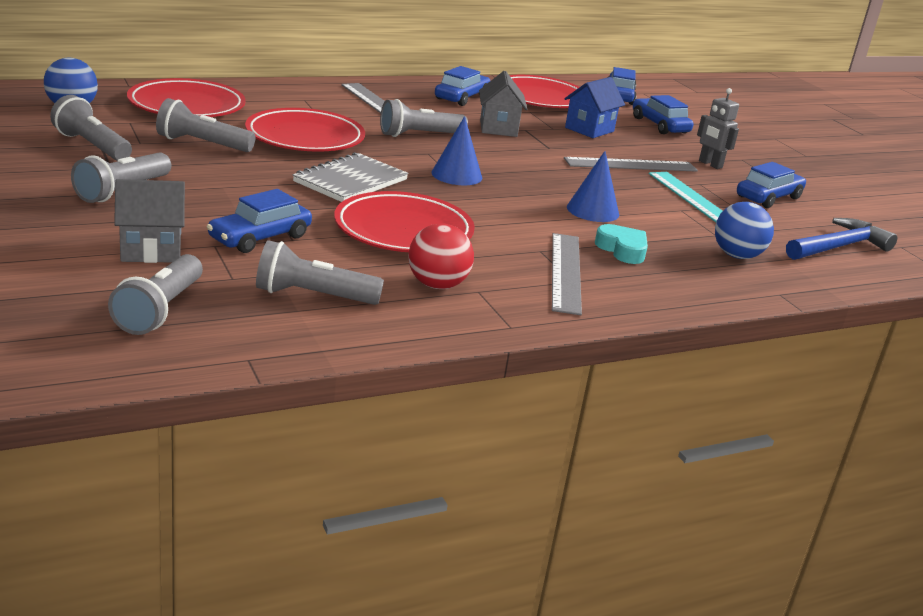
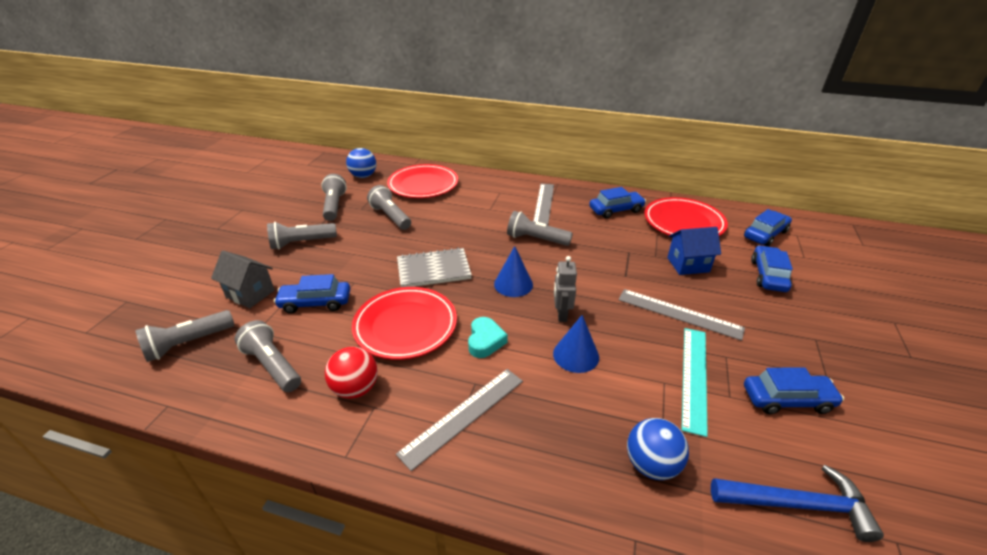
camera: 45 degrees right, 10 degrees up
(305, 137) = (456, 224): red plate -> none
(498, 128) = (607, 246): grey house -> none
(622, 250) = (544, 410): turquoise heart -> turquoise heart (485, 341)
(710, 164) = (767, 336): grey robot -> grey robot (561, 314)

